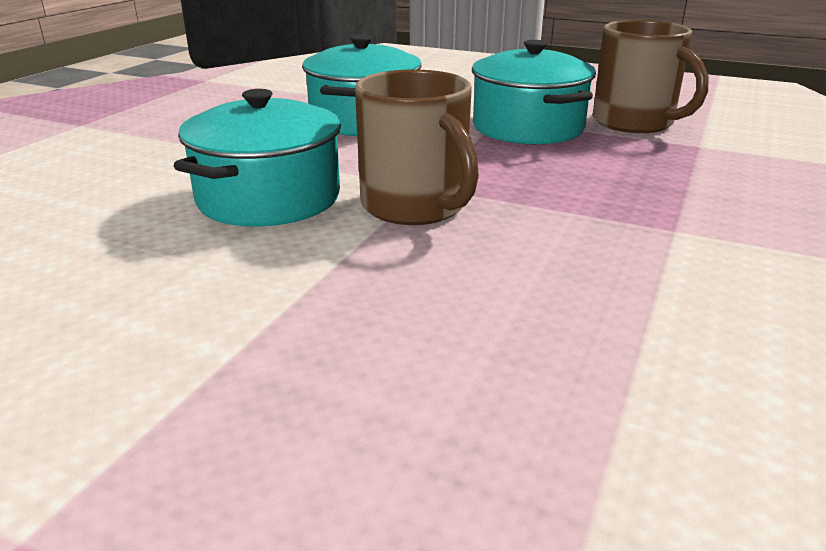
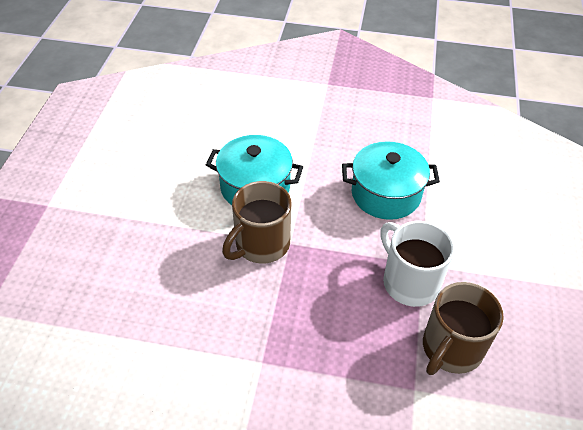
camera: 75 degrees right, 20 degrees up
(528, 128) = (409, 282): turquoise pot -> white mug

